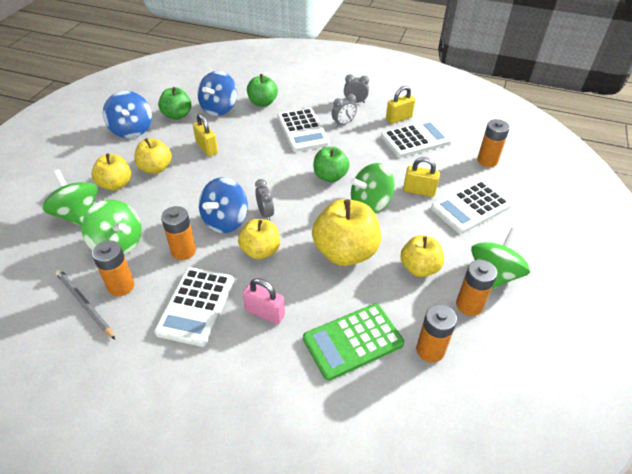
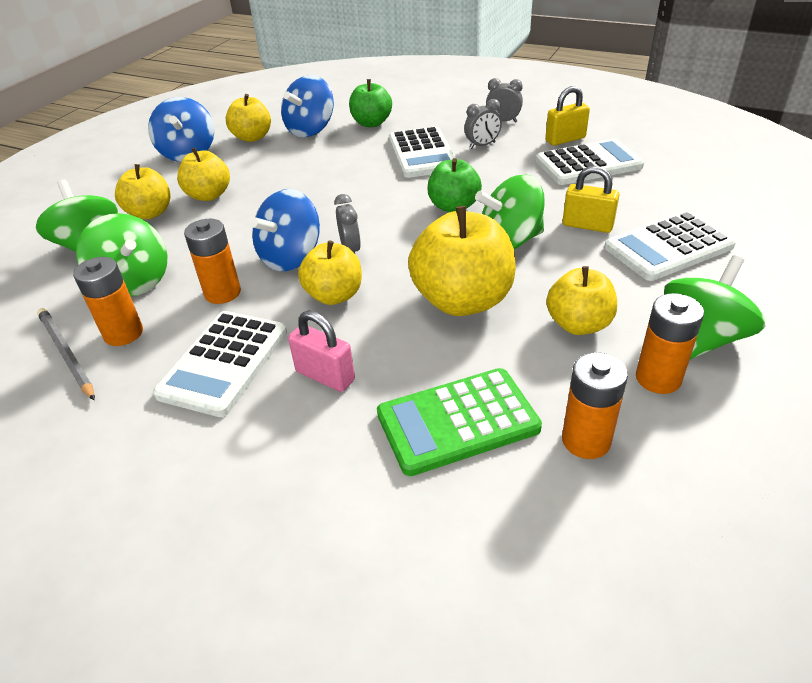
camera: 10 degrees right, 5 degrees down
(177, 115) = (252, 137): green apple -> yellow apple
(207, 148) = (284, 173): yellow padlock -> none
(487, 160) = (699, 189): orange battery -> none

